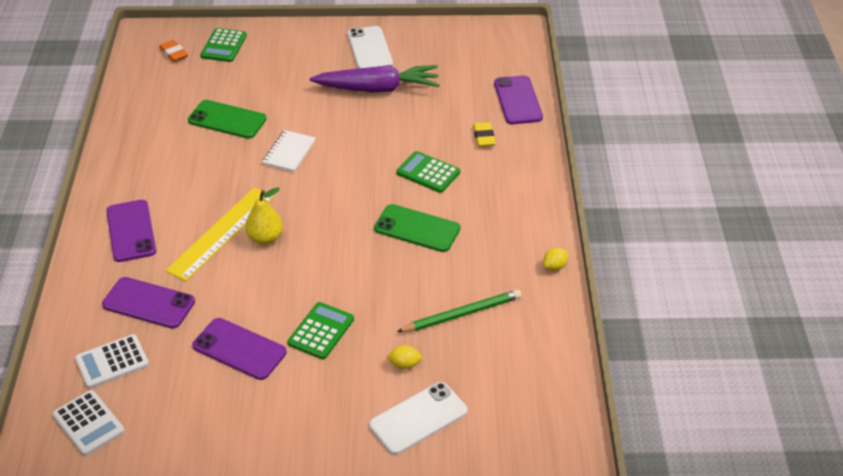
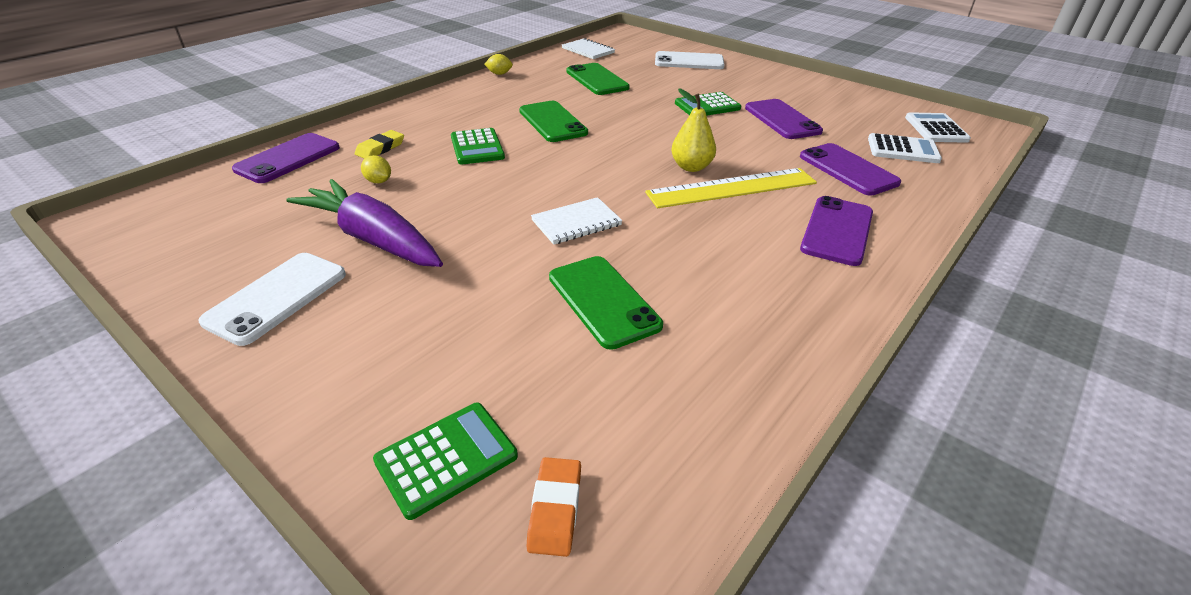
camera: 140 degrees left, 5 degrees down
(404, 364) = (668, 77): yellow lemon -> yellow lemon (378, 181)
(462, 314) = (597, 80): green pencil -> green phone
(545, 370) = (588, 50): none -> white notebook

